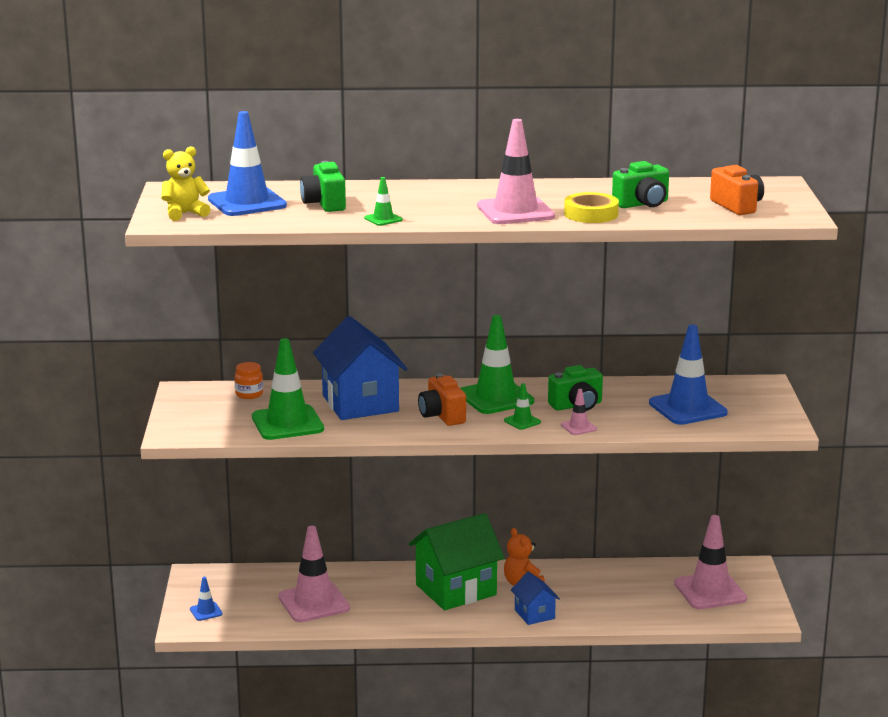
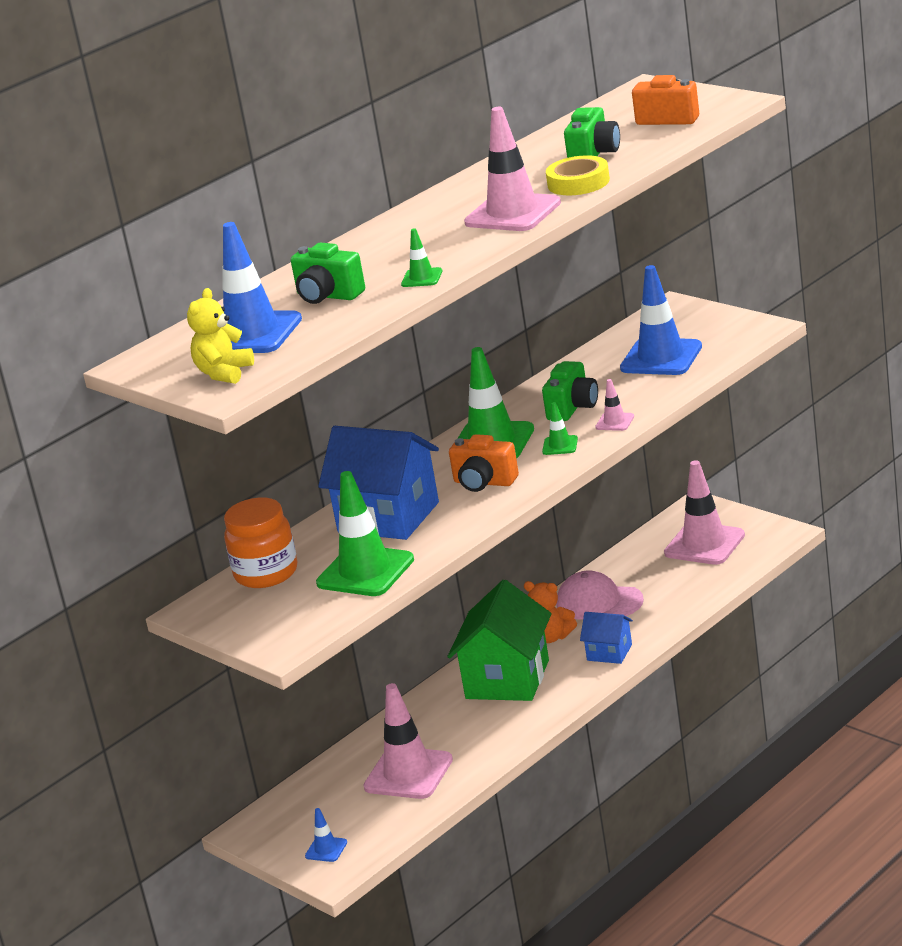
camera: 40 degrees left, 5 degrees up
(249, 394) = (266, 573): orange jar -> orange jar, size x1.85
(586, 582) = (599, 602): none -> pink cap

